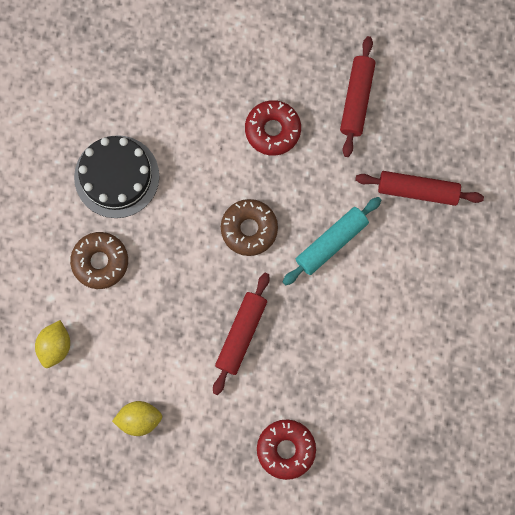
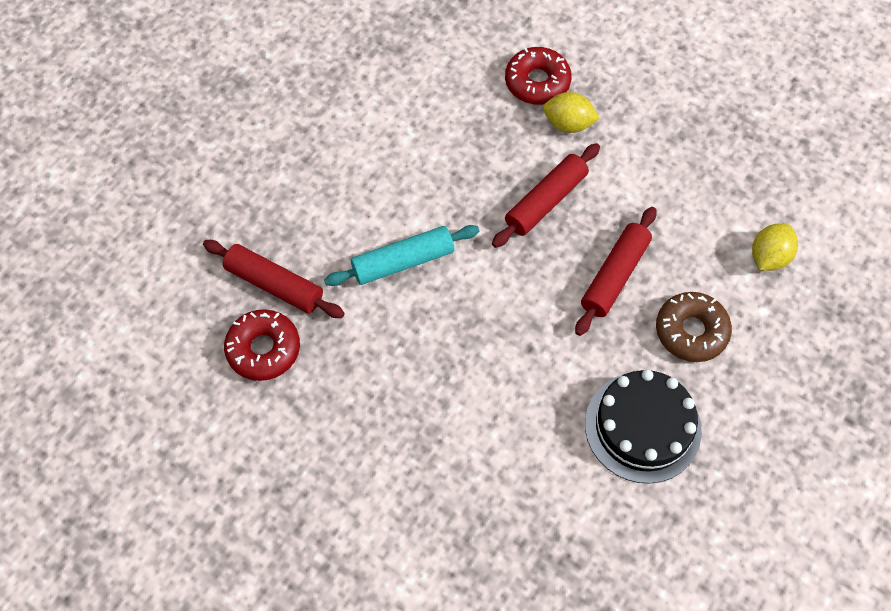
camera: 160 degrees left, 15 degrees down
(139, 419) = (688, 156): yellow lemon -> yellow lemon (568, 124)
(249, 229) = (495, 308): brown donut -> none
(272, 130) = (420, 416): red donut -> red donut (263, 349)
(357, 99) = (296, 418): red rolling pin -> red rolling pin (614, 276)

